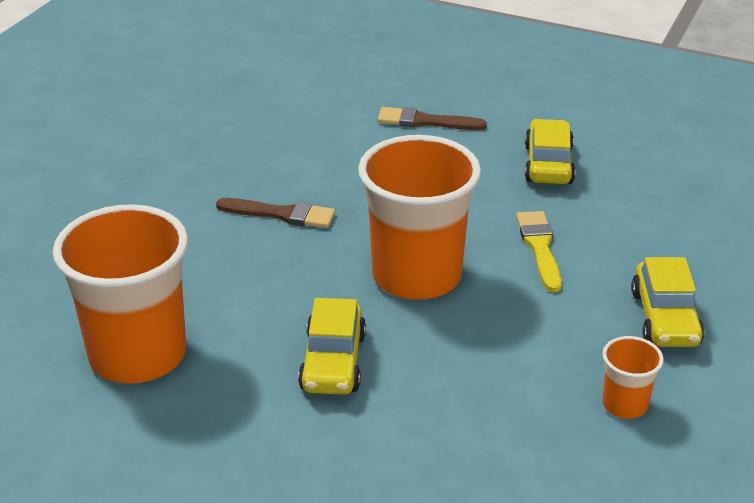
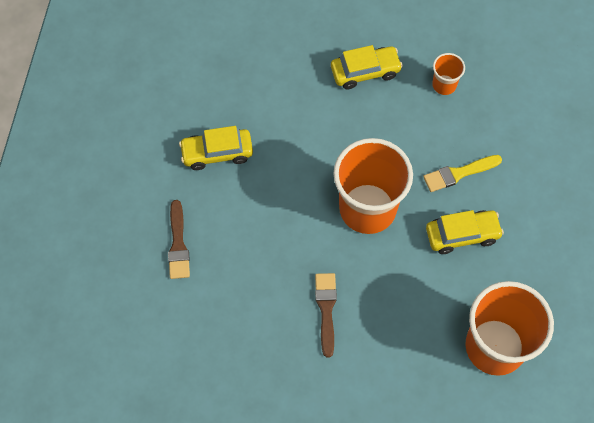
camera: 105 degrees left, 30 degrees up
(540, 247) = (316, 144): yellow brush -> yellow brush (458, 173)

